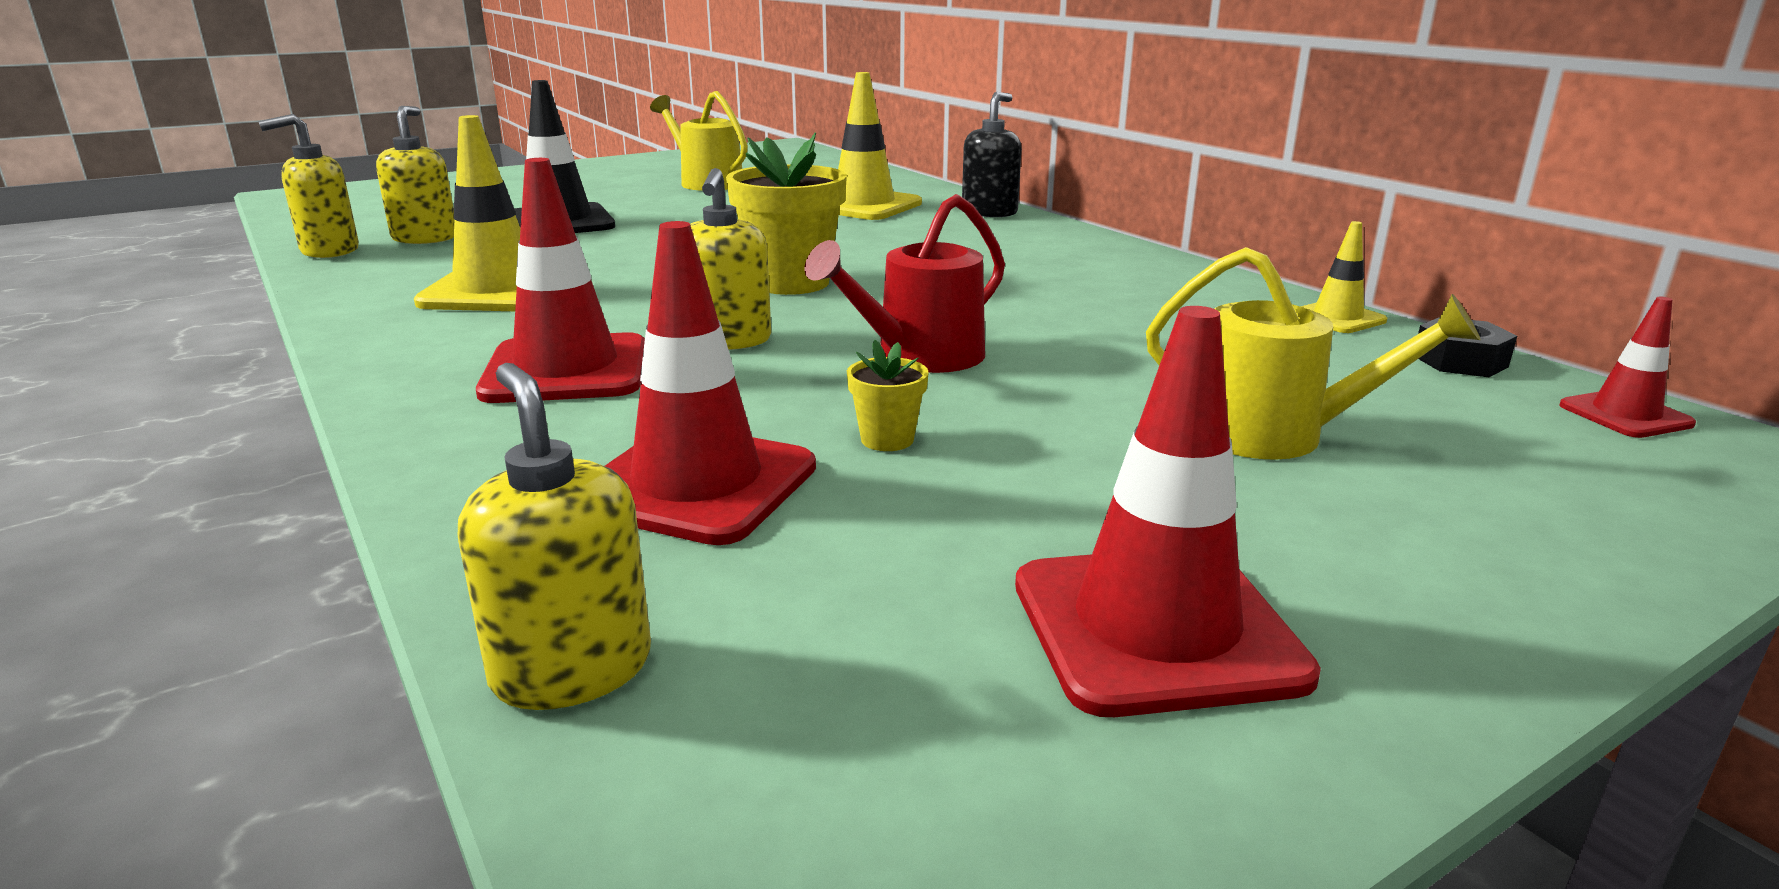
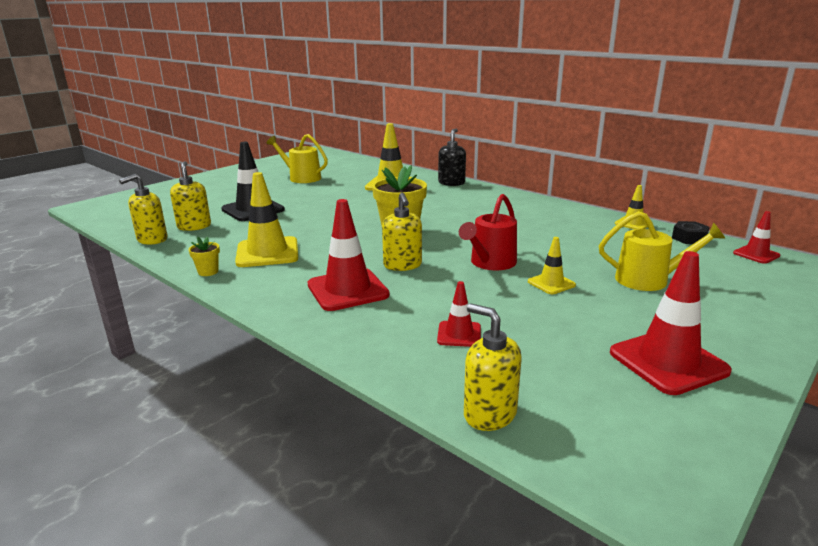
camera: 15 degrees left, 0 degrees up
(697, 485) = (459, 334): red traffic cone -> red traffic cone, size x0.54
(887, 439) = (513, 303): yellow flower pot -> yellow flower pot (208, 272)
(1019, 412) = (551, 283): none -> yellow traffic cone

